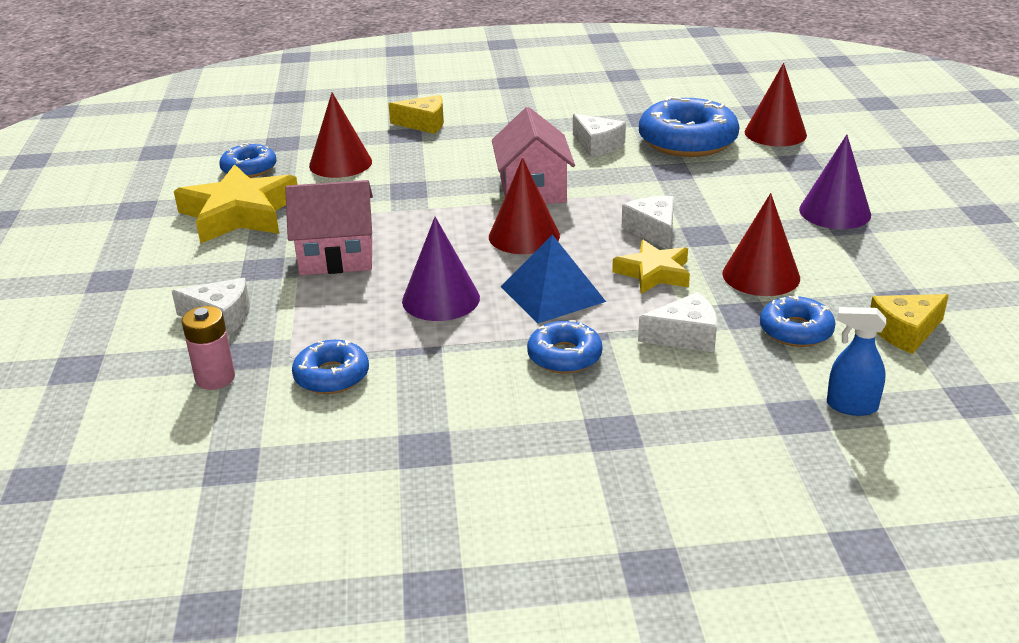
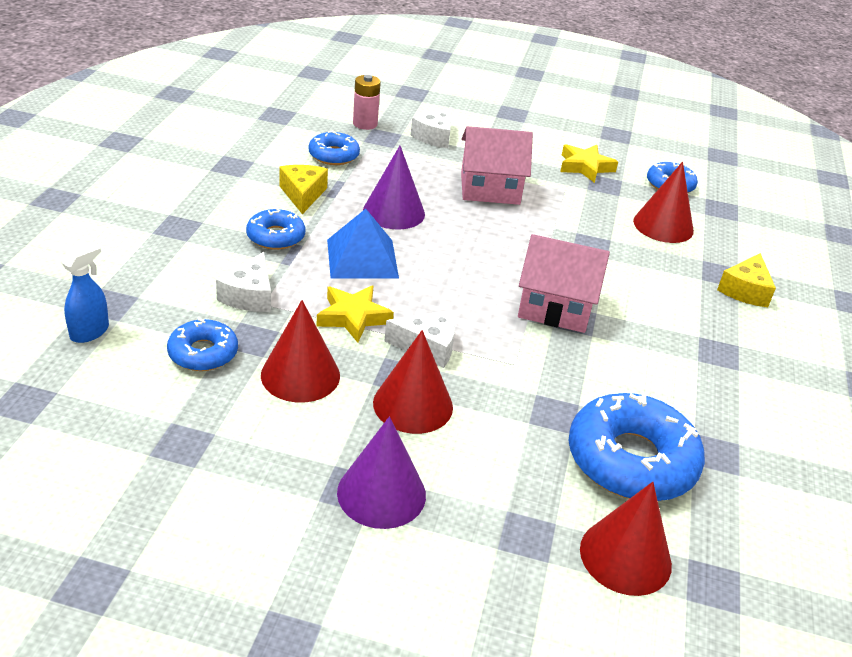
camera: 105 degrees right, 5 degrees up
(239, 214) = (585, 167): yellow star -> yellow star, size x0.59
(336, 256) = (490, 189): pink house -> pink house turned 75 degrees clockwise
(524, 236) = (466, 275): red cone -> red cone (413, 404)
(597, 145) = (646, 384): white cheese -> none
(905, 332) = (140, 415): yellow cheese -> yellow cheese (303, 194)

